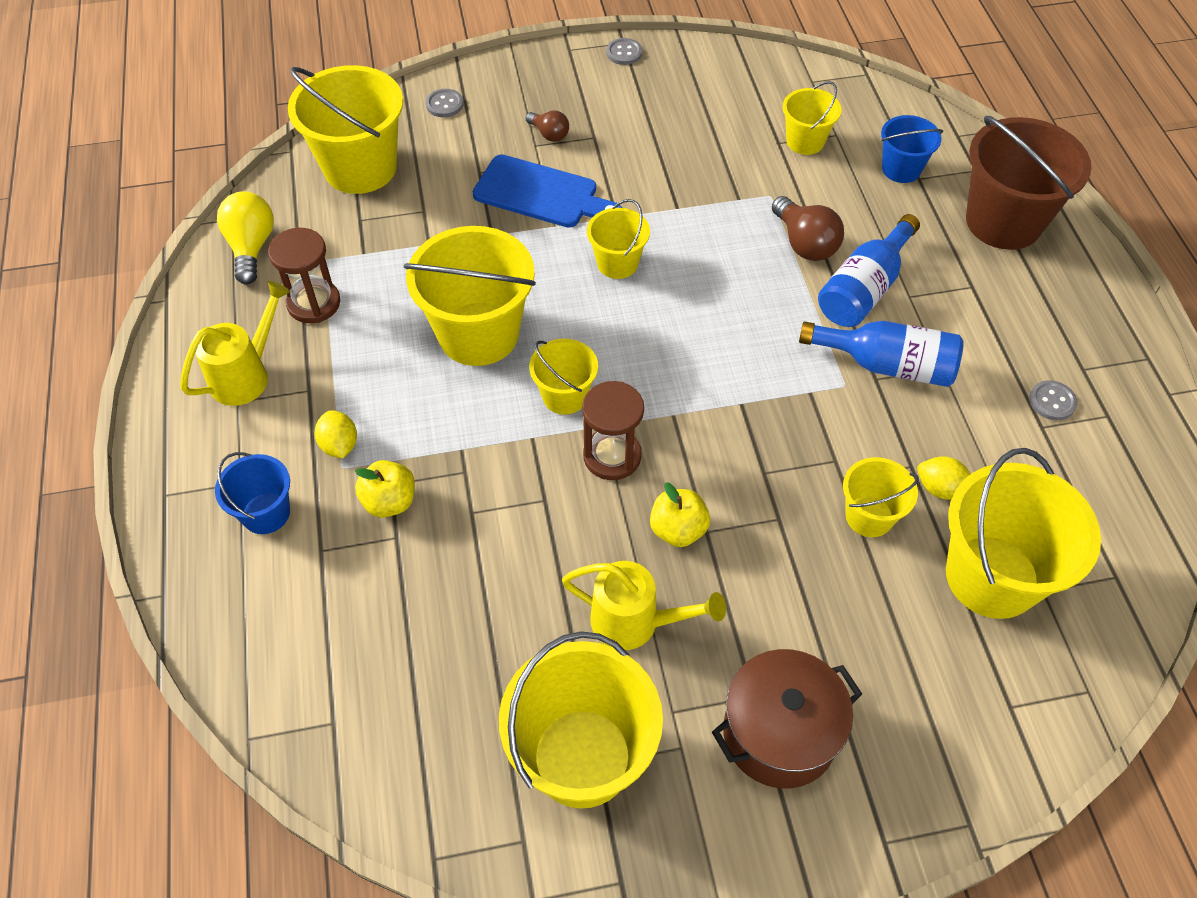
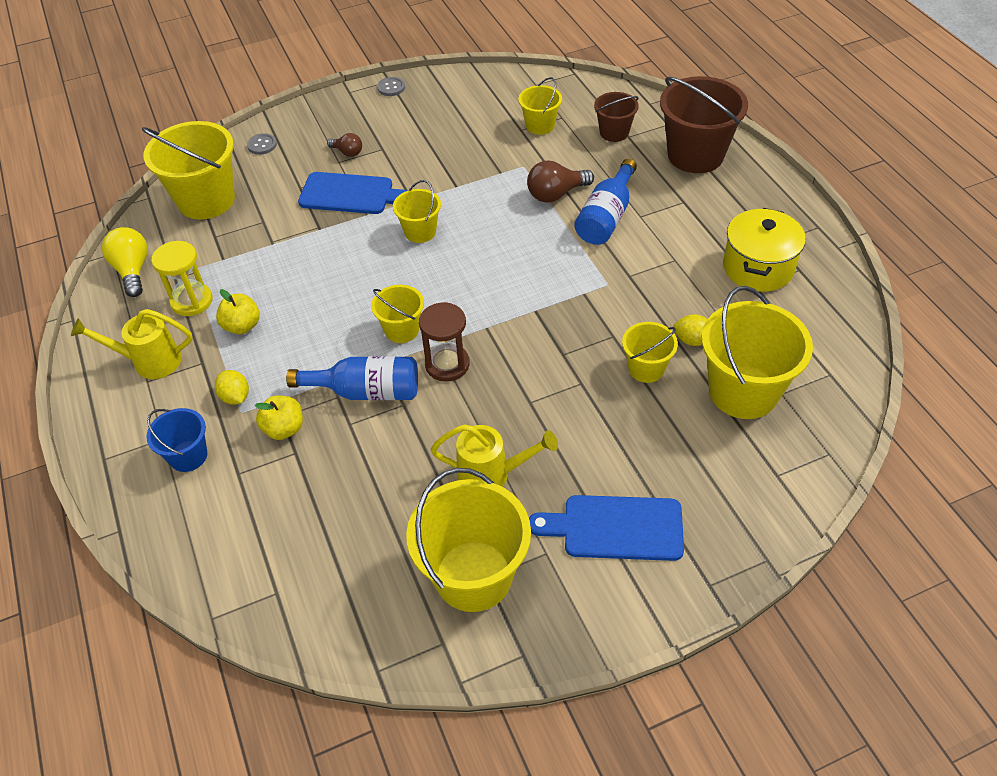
camera: 10 degrees left, 5 degrees down
(246, 375) = (150, 361): yellow watering can -> yellow watering can turned 120 degrees counterclockwise
(314, 303) = (192, 301): brown hourglass -> yellow hourglass
(478, 334) = (326, 299): yellow bucket -> none
(678, 530) = (508, 405): yellow apple -> yellow apple (242, 326)
(779, 733) = (616, 528): brown pot -> blue cutting board
(804, 243) = (556, 194): brown light bulb -> brown light bulb turned 105 degrees clockwise
(887, 365) = (635, 265): blue bottle -> blue bottle (366, 391)
(901, 169) = (614, 132): blue bucket -> brown bucket
(1052, 401) = (758, 267): grey button -> yellow pot

